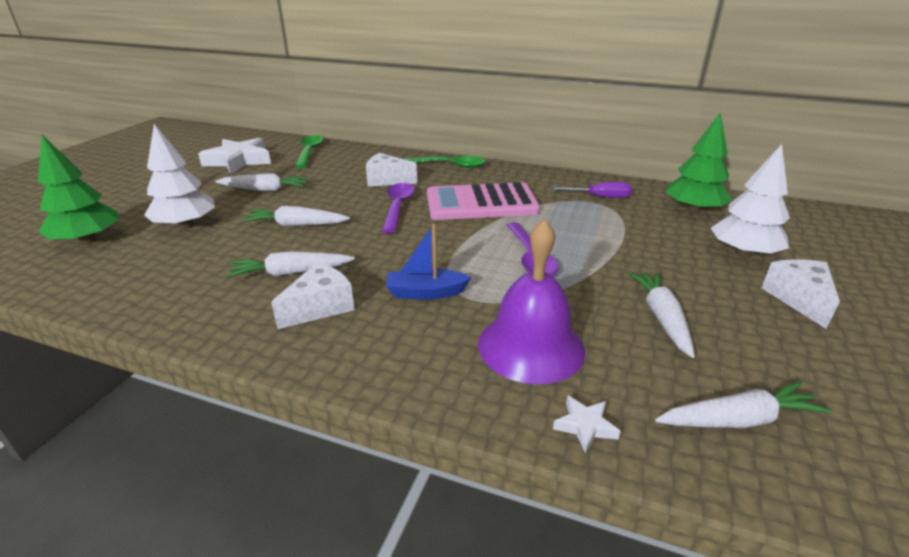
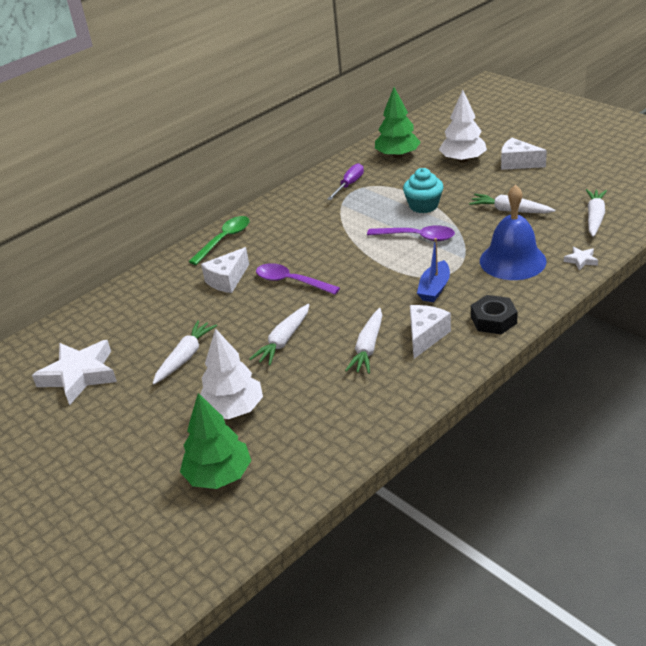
camera: 60 degrees left, 5 degrees up
(309, 152) = (102, 322): green spoon -> none
(320, 307) = (425, 336): white cheese -> white cheese turned 45 degrees clockwise
(371, 357) = (493, 320): none -> black nut
(481, 203) = (317, 239): pink calculator -> none
(531, 346) = (512, 261): purple bell -> blue bell
(603, 248) = (423, 205): none -> turquoise cupcake

